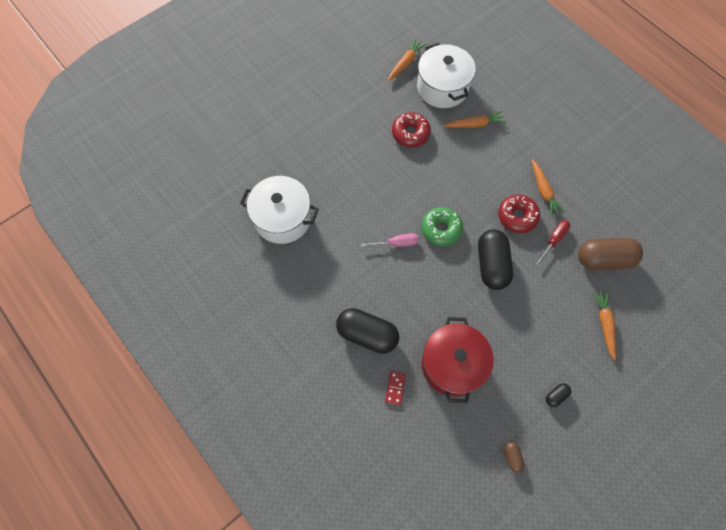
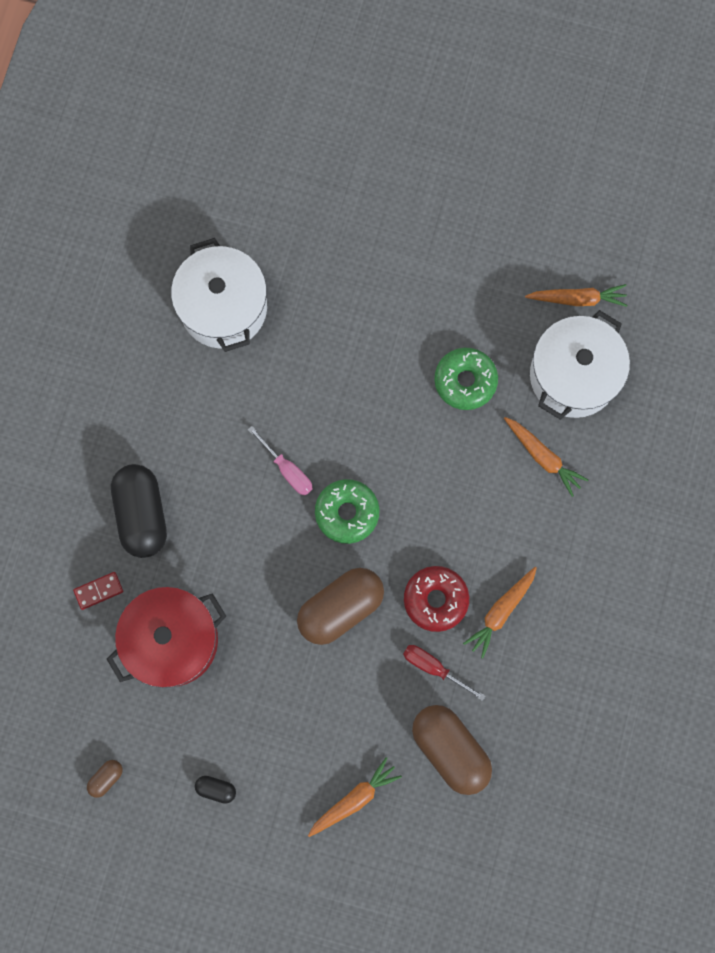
camera: 55 degrees right, 10 degrees up
(410, 133) = (465, 381): red donut -> green donut
(491, 265) = (340, 608): black capsule -> brown capsule
(554, 240) = (433, 667): red screwdriver -> red screwdriver turned 150 degrees counterclockwise

